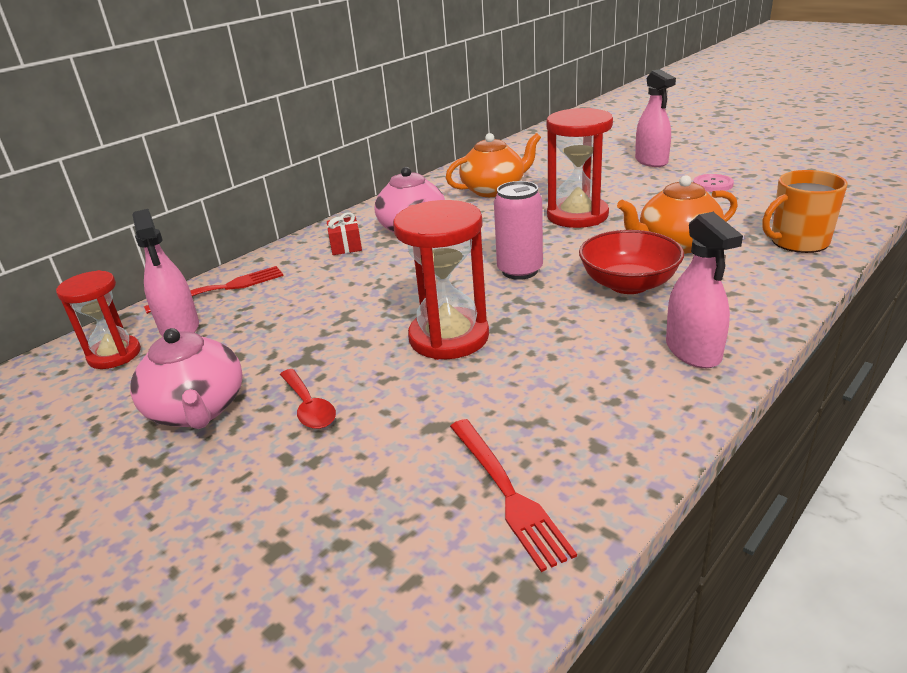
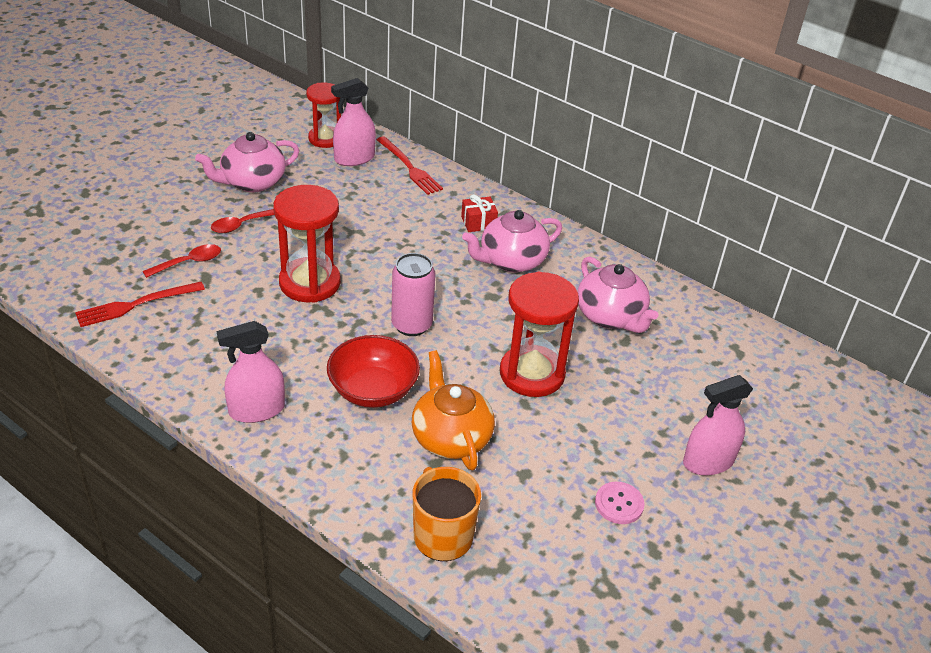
camera: 80 degrees right, 10 degrees up
(397, 449) = (189, 262): none -> red spoon
(494, 190) = (610, 316): orange teapot -> pink teapot

